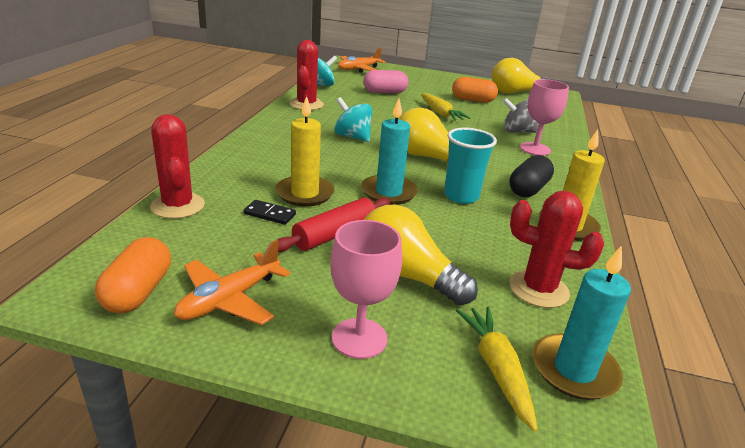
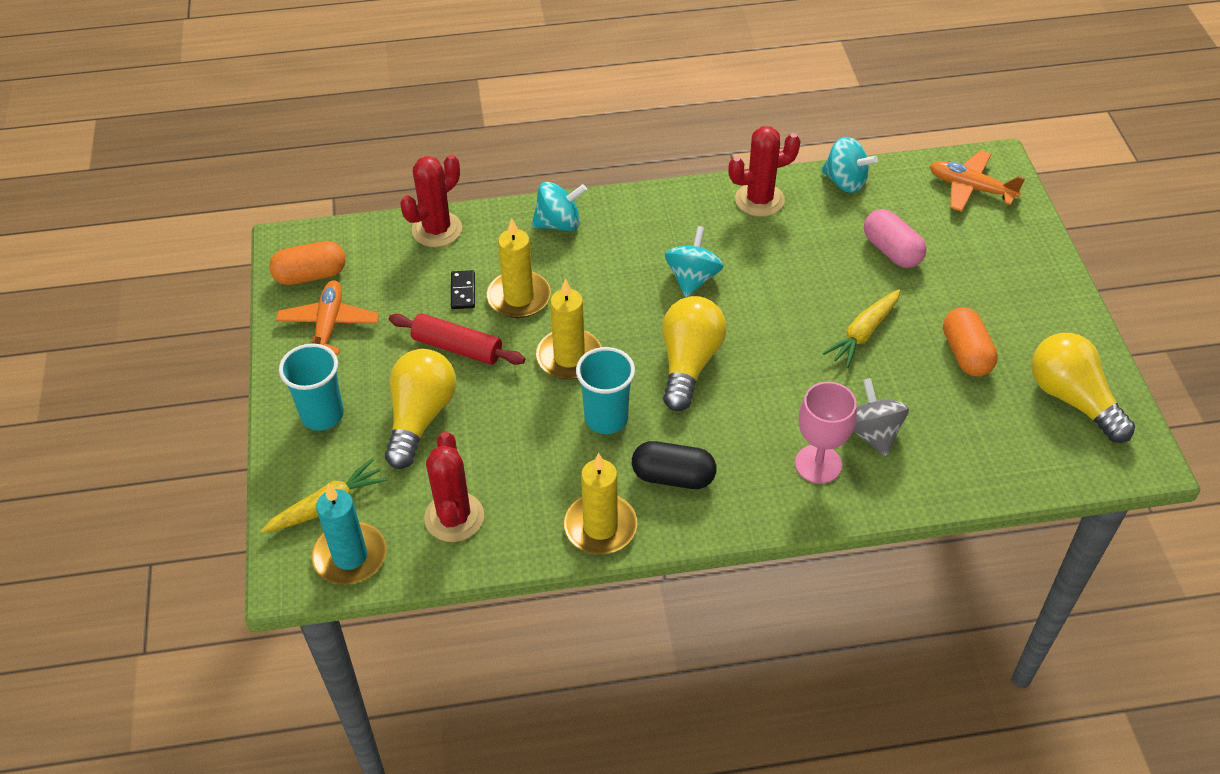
camera: 70 degrees right, 20 degrees up
(229, 299) = (328, 325): orange plane -> orange plane turned 75 degrees clockwise
(244, 159) = (559, 223): none -> turquoise spinning top
(359, 338) = (322, 415): pink goblet -> turquoise cup
(388, 192) = (569, 357): turquoise candle -> yellow candle

